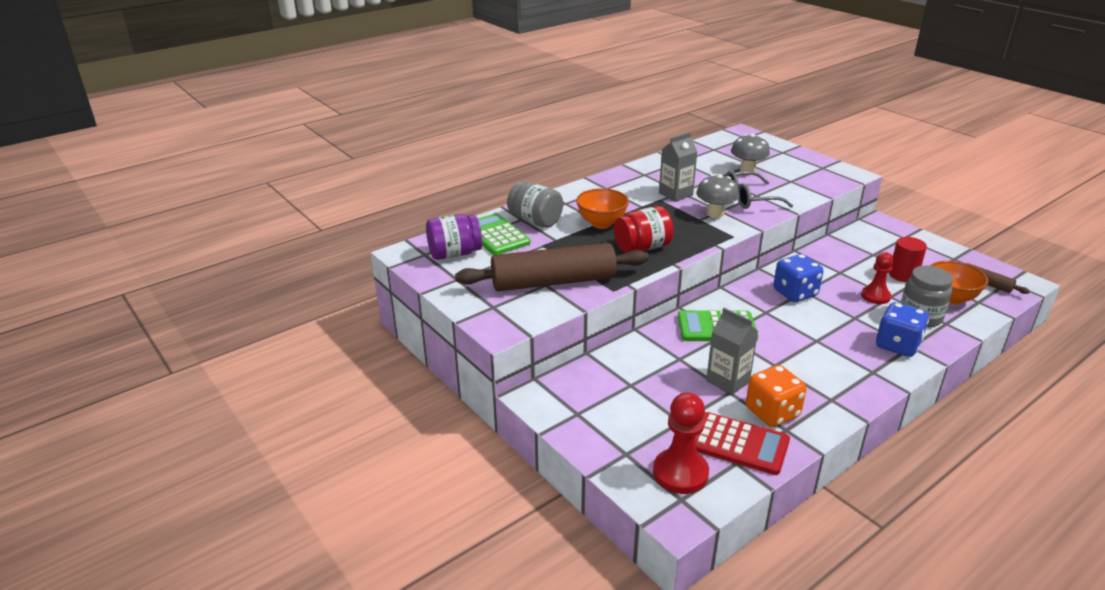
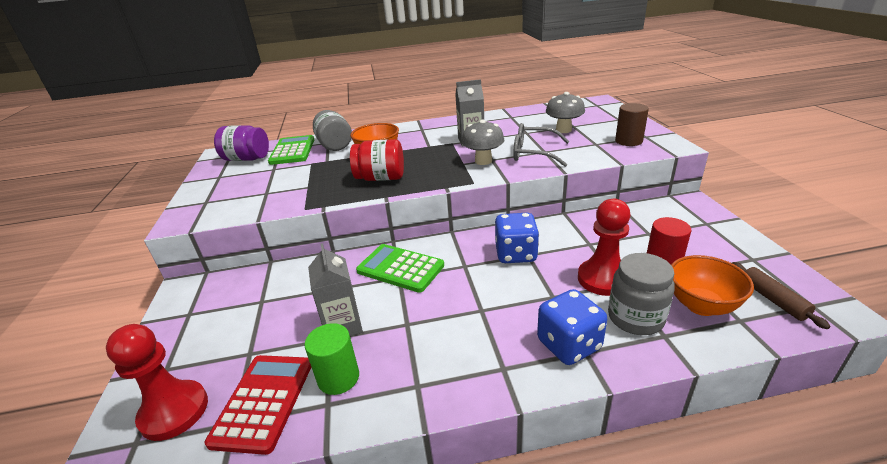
camera: 30 degrees right, 0 degrees up
(553, 282) = (274, 192): brown rolling pin -> none
(739, 444) = (263, 402): red calculator -> red calculator turned 135 degrees counterclockwise
(772, 413) = (338, 378): orange dice -> green cylinder
(814, 174) = (628, 141): none -> brown cylinder
(875, 296) = (603, 279): red pawn -> red pawn, size x1.50

